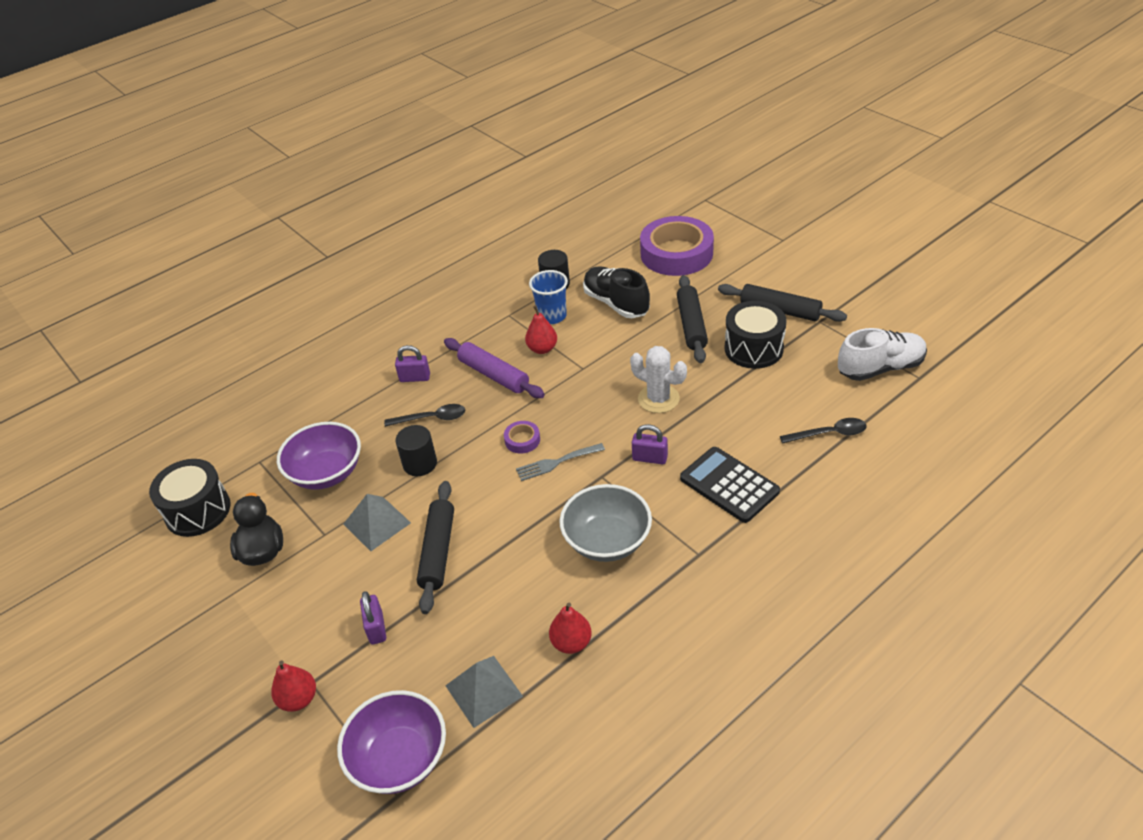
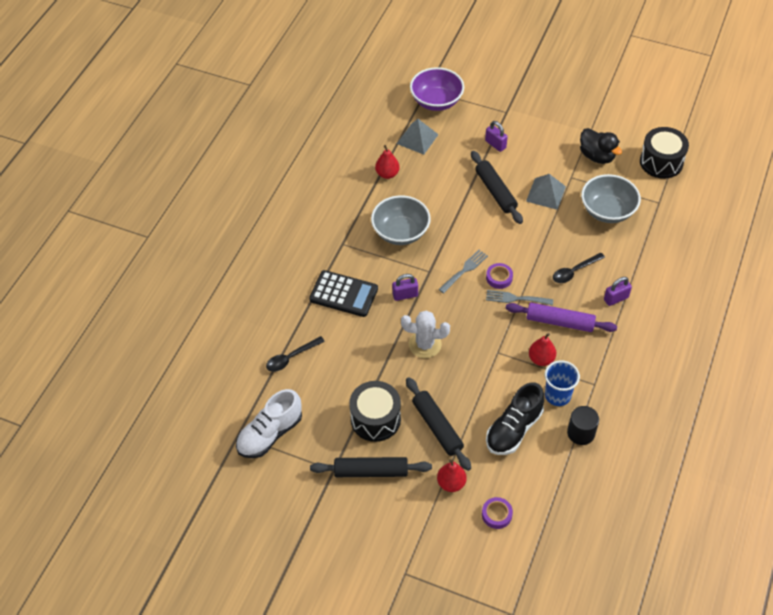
camera: 150 degrees right, 10 degrees up
(298, 699) = (505, 104): red pear -> red pear (451, 483)
(326, 473) = (607, 211): purple bowl -> grey bowl
(420, 464) = (553, 238): black cylinder -> none
(521, 412) = (515, 298): none -> grey fork
(616, 303) = (514, 429): black shoe -> black shoe turned 105 degrees clockwise
(676, 253) = (496, 514): purple tape -> purple tape, size x0.41

